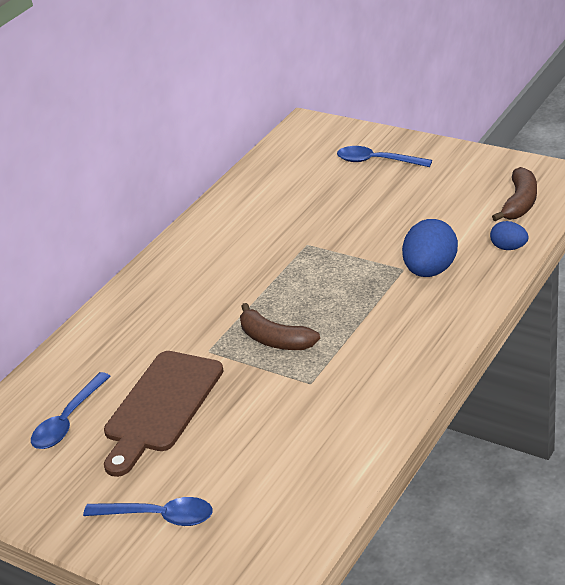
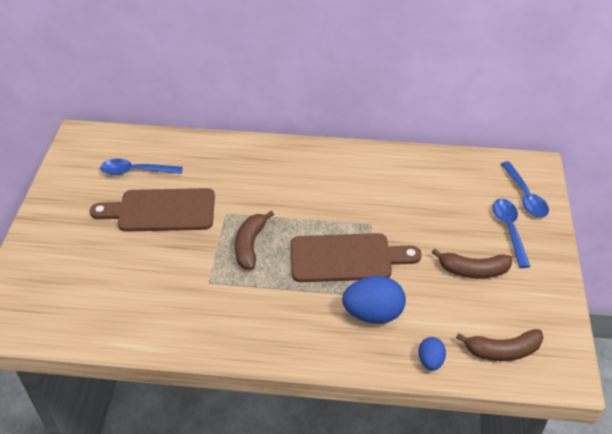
camera: 60 degrees right, 10 degrees up
(158, 516) = (58, 249): blue spoon -> blue spoon (525, 196)
(344, 272) = (347, 258): none -> brown cutting board
(414, 195) = (473, 270): none -> brown banana

